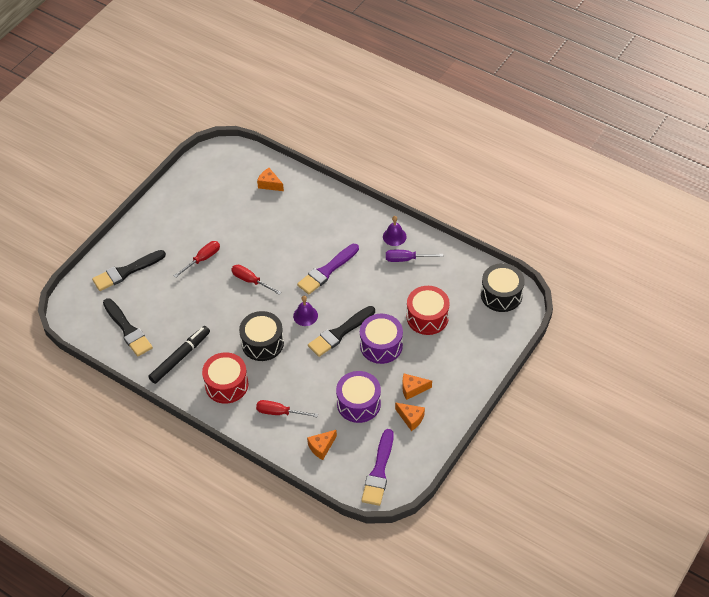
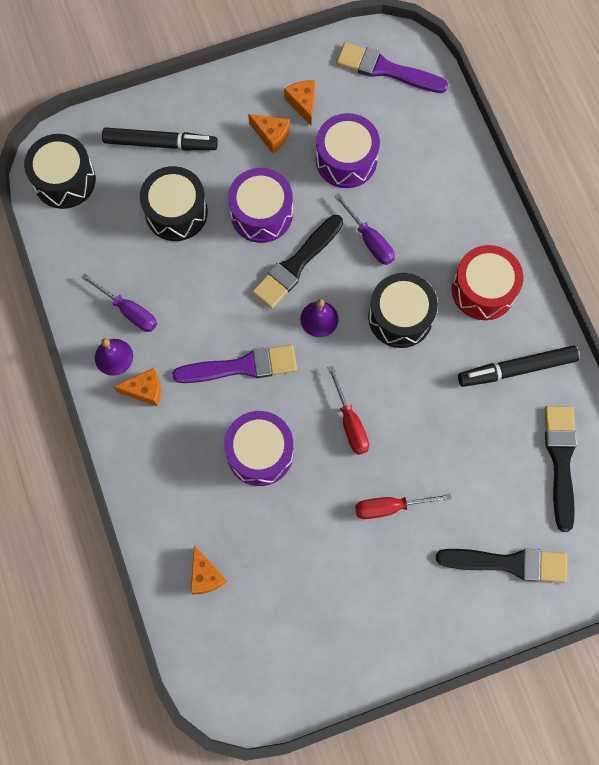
camera: 145 degrees left, 20 degrees up
(279, 412) = (445, 210): red screwdriver -> none
(285, 242) = (260, 453): none -> purple drum
(310, 370) = (370, 240): none -> purple screwdriver
(321, 447) = (427, 137): orange cheese -> orange cheese (145, 390)
(340, 333) = (296, 264): black brush -> black brush turned 135 degrees clockwise
(379, 471) = (386, 70): purple brush -> purple brush turned 120 degrees counterclockwise
(427, 317) = (176, 212): red drum -> black drum
(470, 345) = (160, 143): none -> black marker

